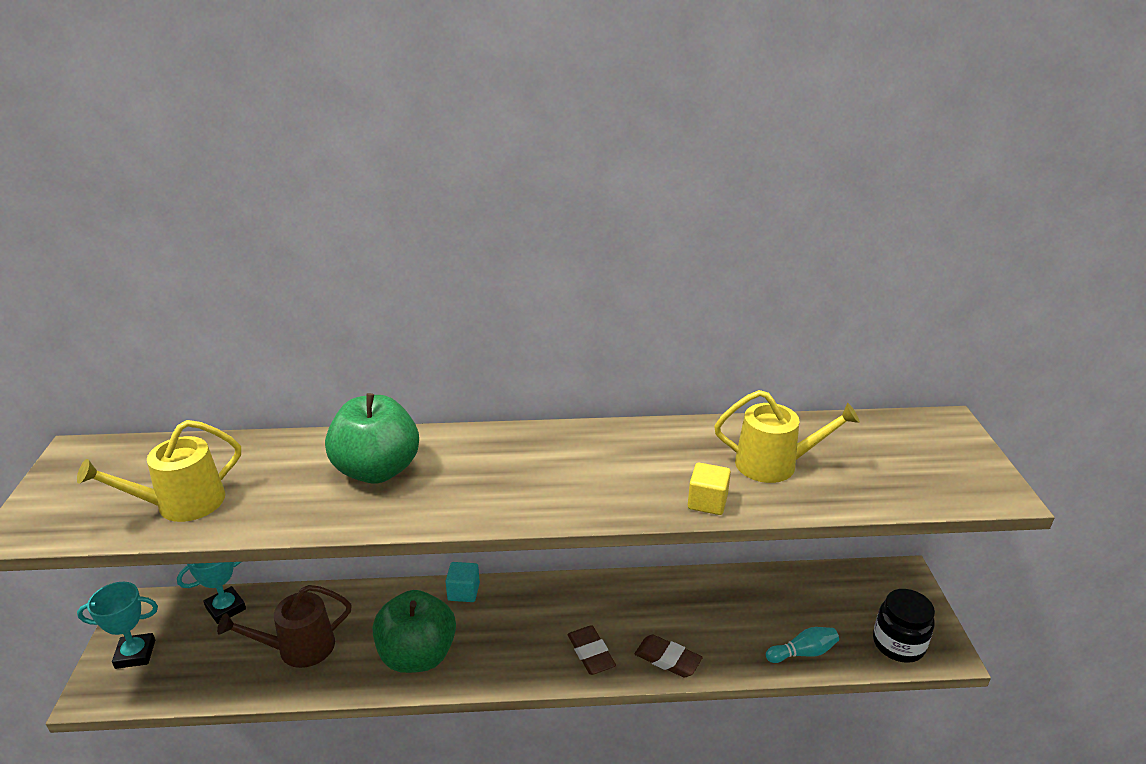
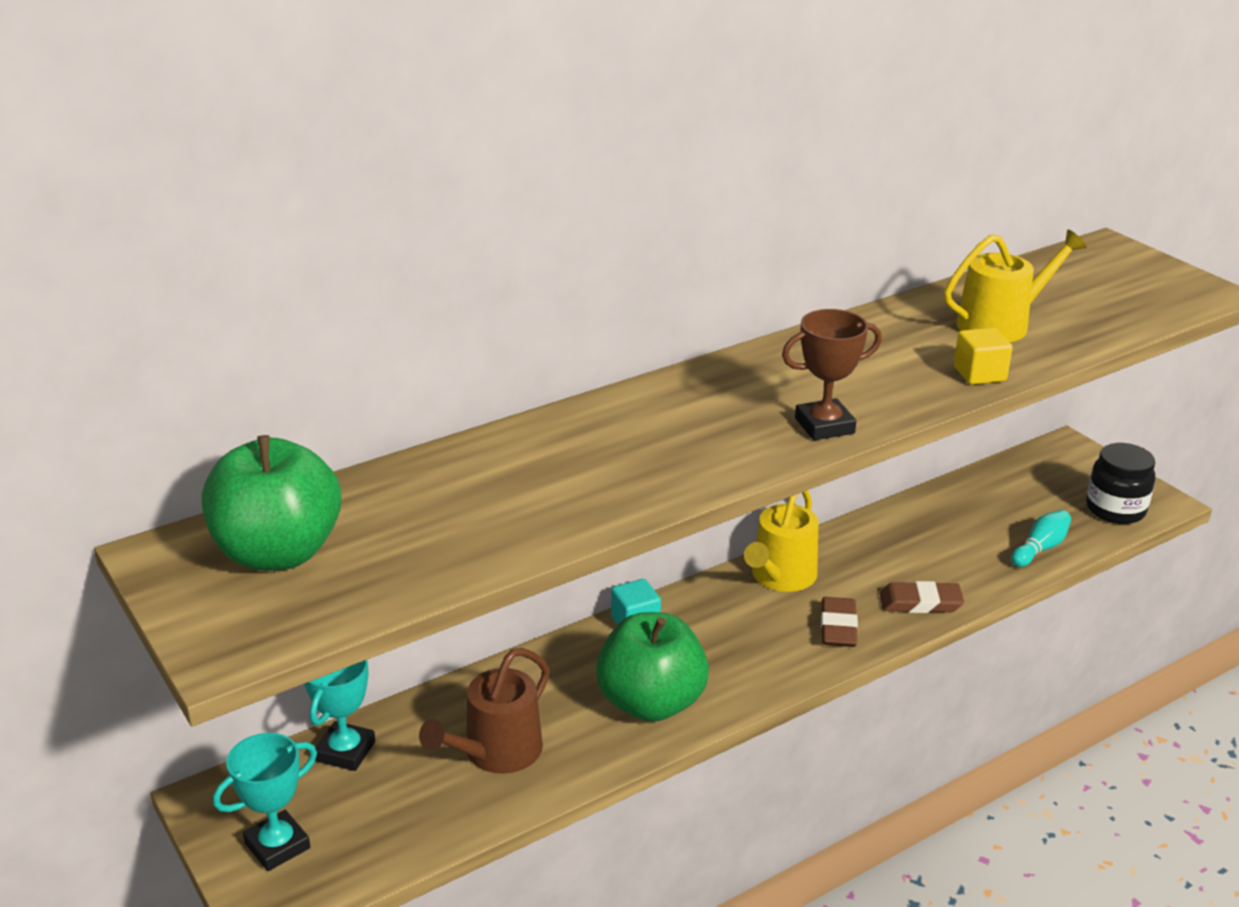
camera: 30 degrees left, 0 degrees up
(182, 504) = (407, 555): yellow watering can -> yellow watering can (780, 577)
(377, 470) = (600, 450): green apple -> green apple (278, 553)
(541, 505) = (824, 426): none -> brown trophy
(591, 653) = (838, 627): brown eraser -> brown eraser turned 60 degrees clockwise

